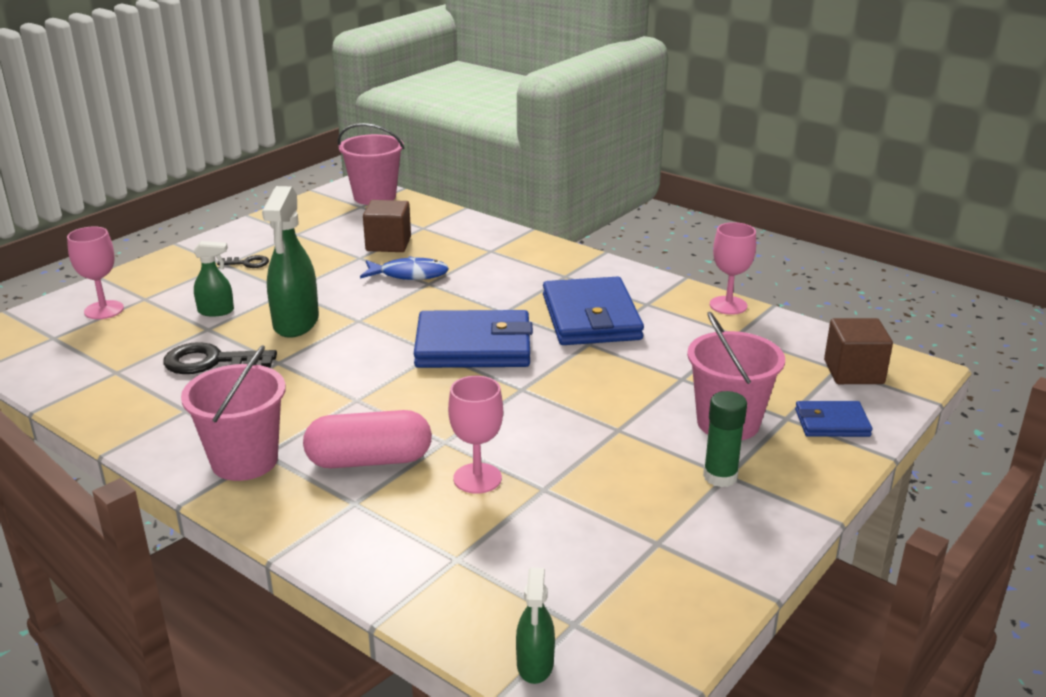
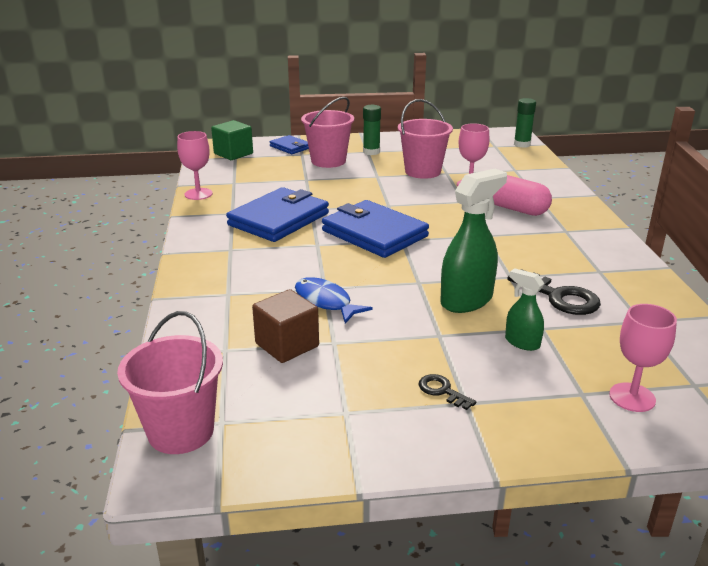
camera: 135 degrees left, 0 degrees up
(244, 461) = (580, 232): pink bucket -> pink bucket (422, 171)
(535, 665) = (522, 144): green spray bottle -> green glue stick
(853, 372) = (233, 154): brown cube -> green cube

